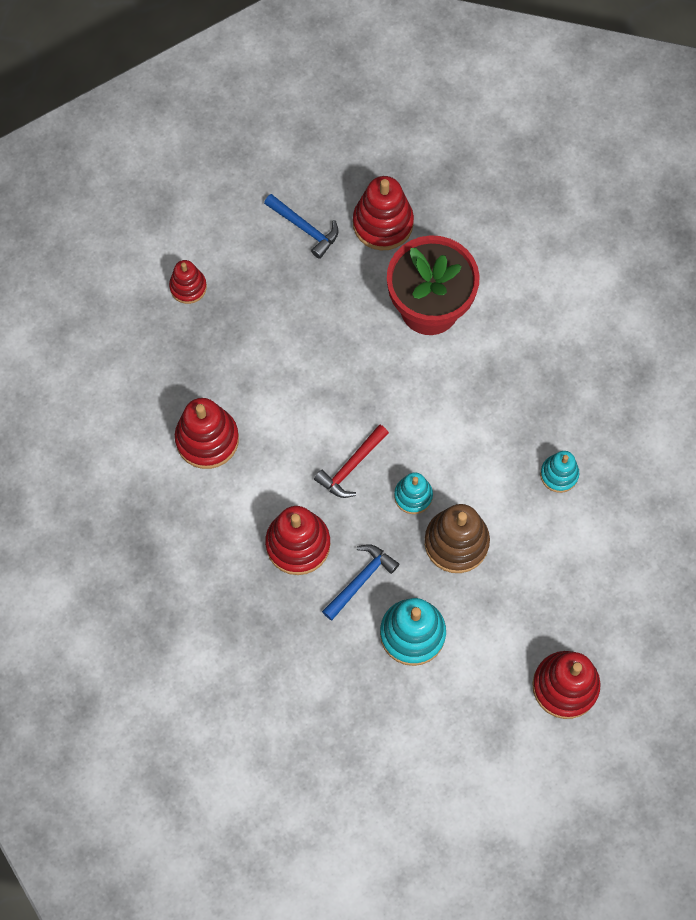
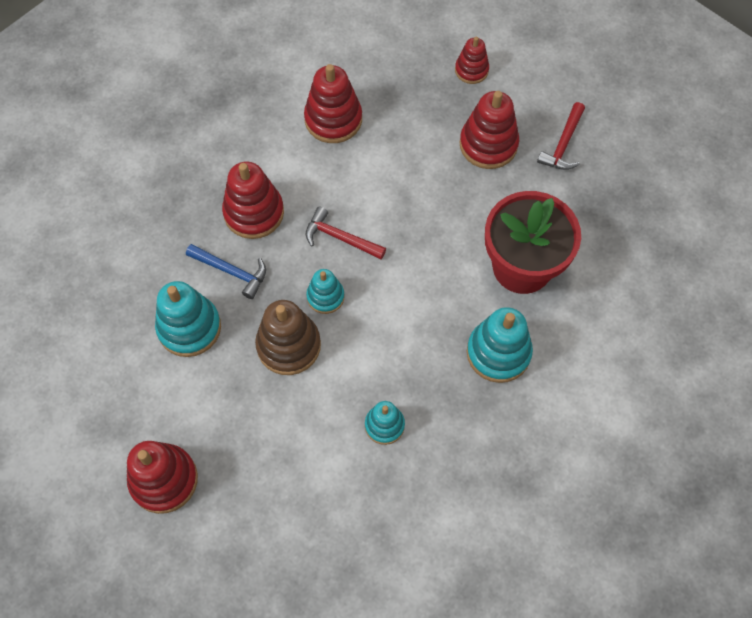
camera: 75 degrees right, 5 degrees down
(305, 228) = (563, 144): blue hammer -> red hammer
(383, 223) = (594, 206): red stacking toy -> red stacking toy (488, 144)
(512, 355) = (498, 353): none -> turquoise stacking toy

